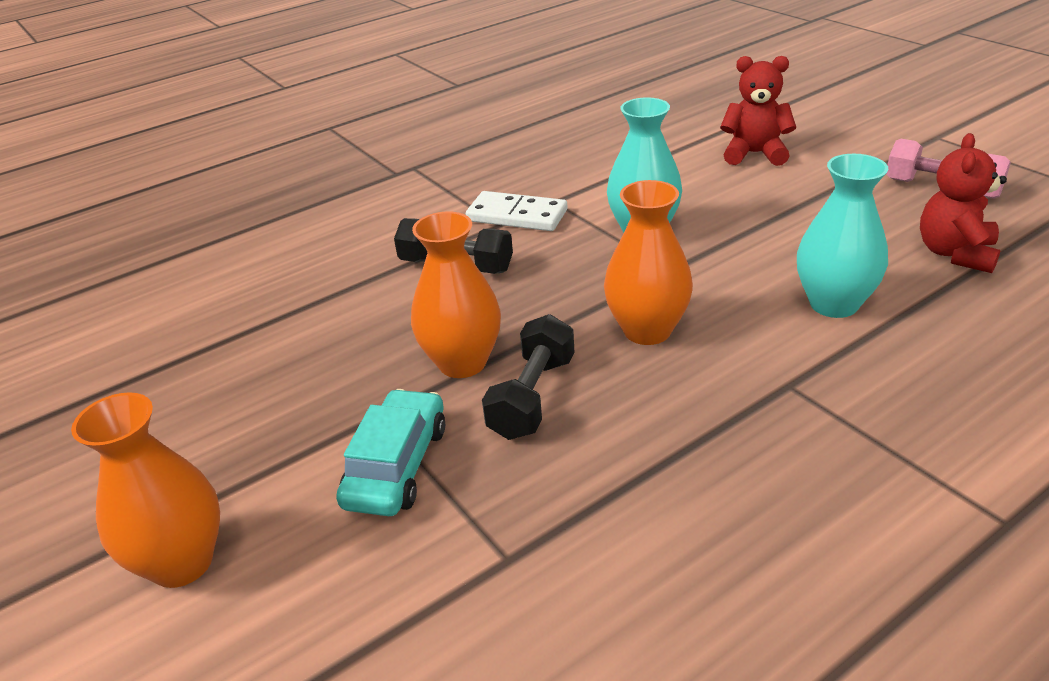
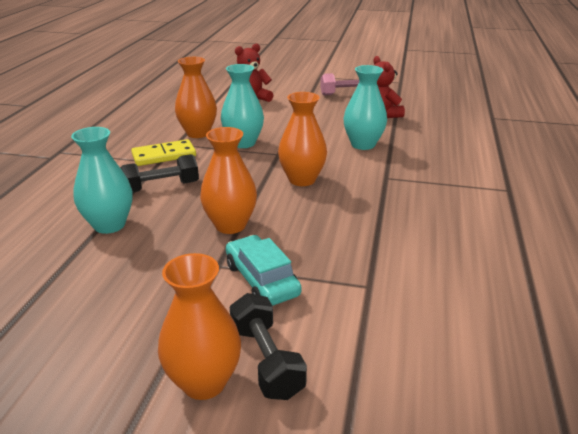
camera: 45 degrees left, 5 degrees down
(342, 297) = (109, 225): none -> turquoise vase
(517, 215) = (164, 155): white domino -> yellow domino
(532, 397) = (287, 224): black dumbbell -> black dumbbell (266, 360)
(602, 192) = (198, 133): none -> orange vase

